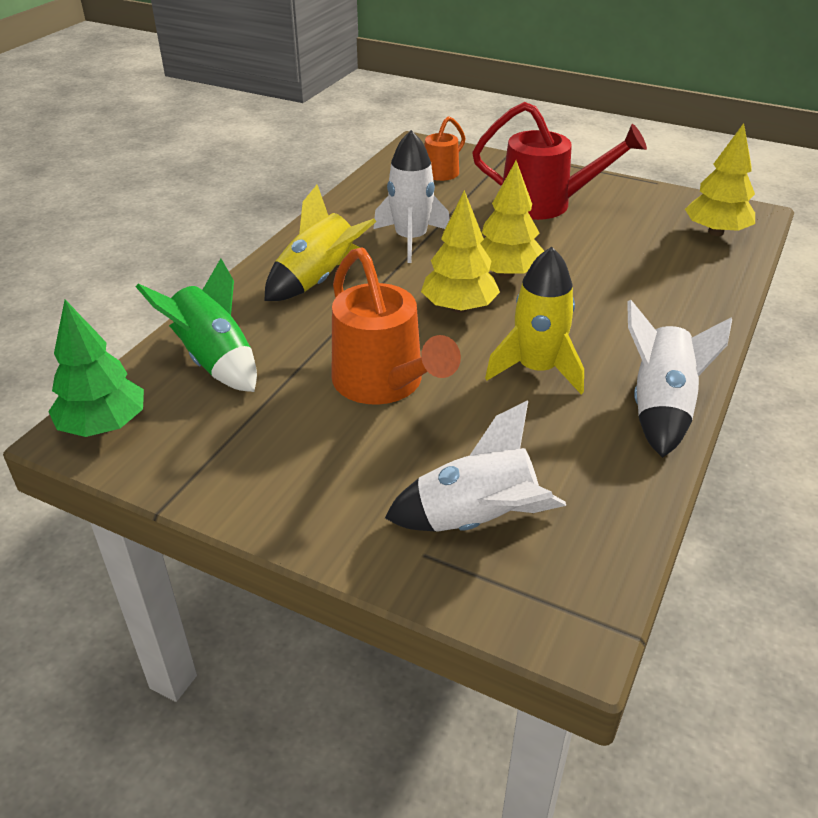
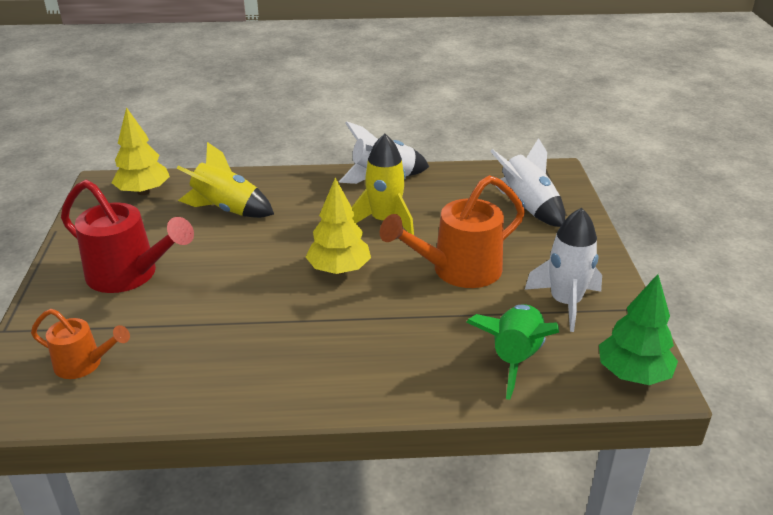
camera: 120 degrees left, 5 degrees down
(319, 281) = (358, 355): yellow rocket -> yellow rocket (227, 210)
(384, 384) = (457, 271): orange watering can -> orange watering can turned 150 degrees counterclockwise
(411, 239) = (247, 329): white rocket -> white rocket (565, 303)
(506, 273) = (272, 263): yellow tree -> none
(546, 204) = (130, 275): red watering can -> red watering can turned 135 degrees clockwise

